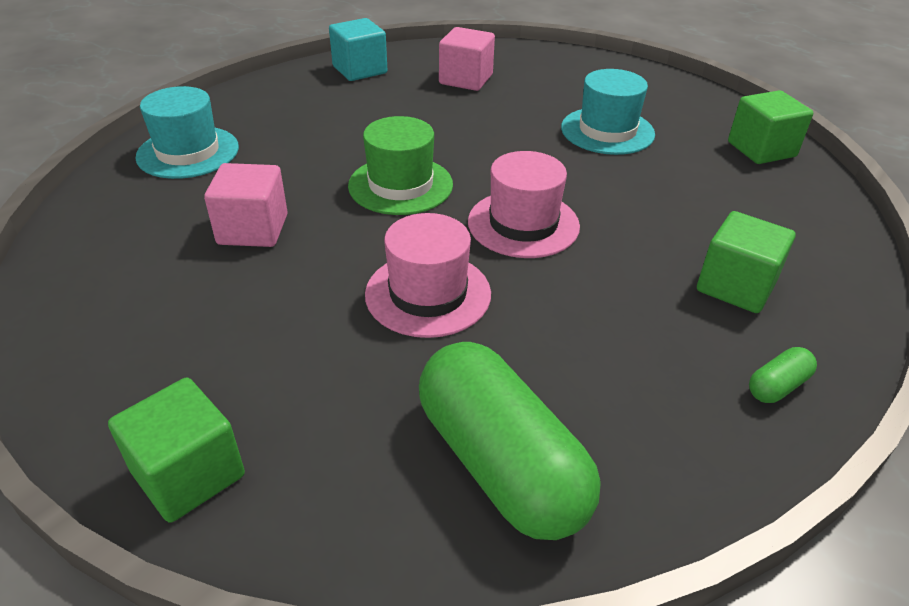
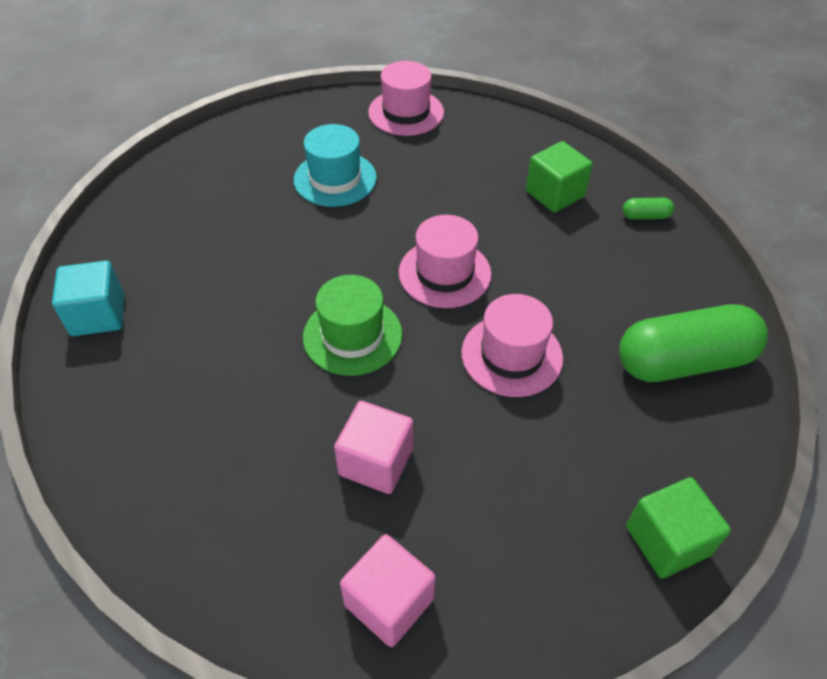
camera: 70 degrees left, 10 degrees up
(188, 152) = (194, 506): turquoise hat -> none
(466, 79) = (182, 237): pink cube -> pink cube (389, 602)
(761, 149) = (406, 112): green cube -> pink hat
(777, 386) = (645, 216): green capsule -> green capsule turned 75 degrees counterclockwise

